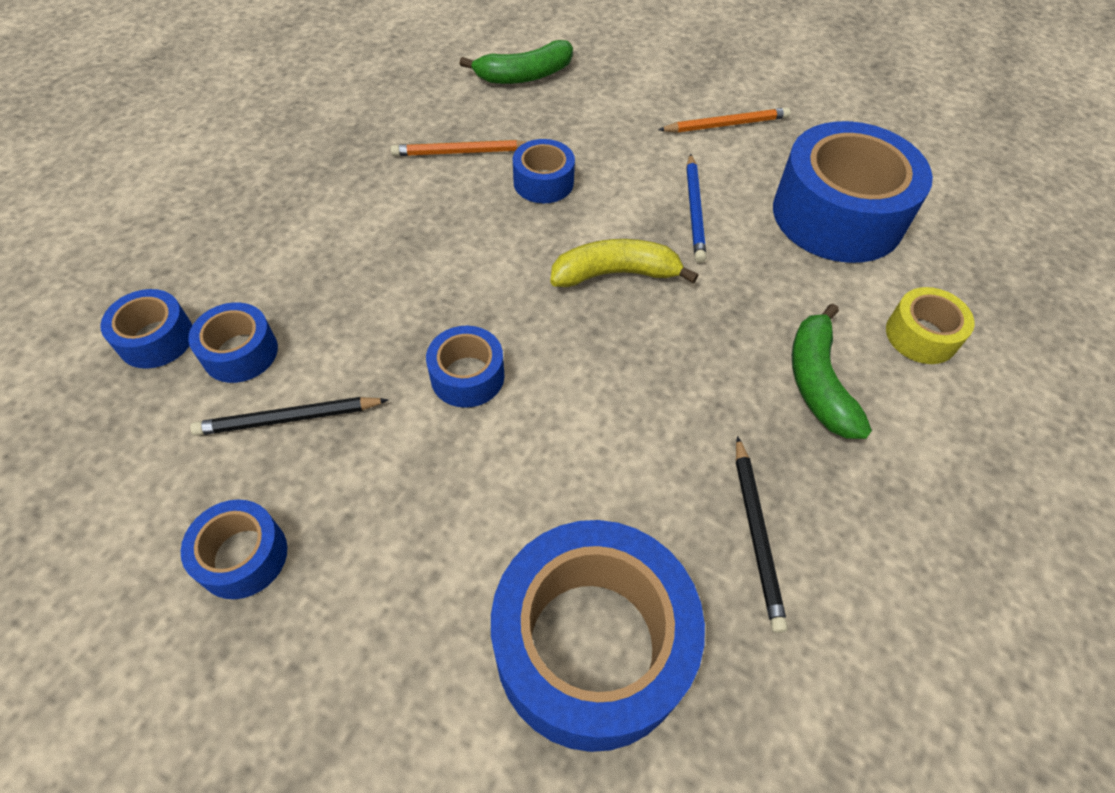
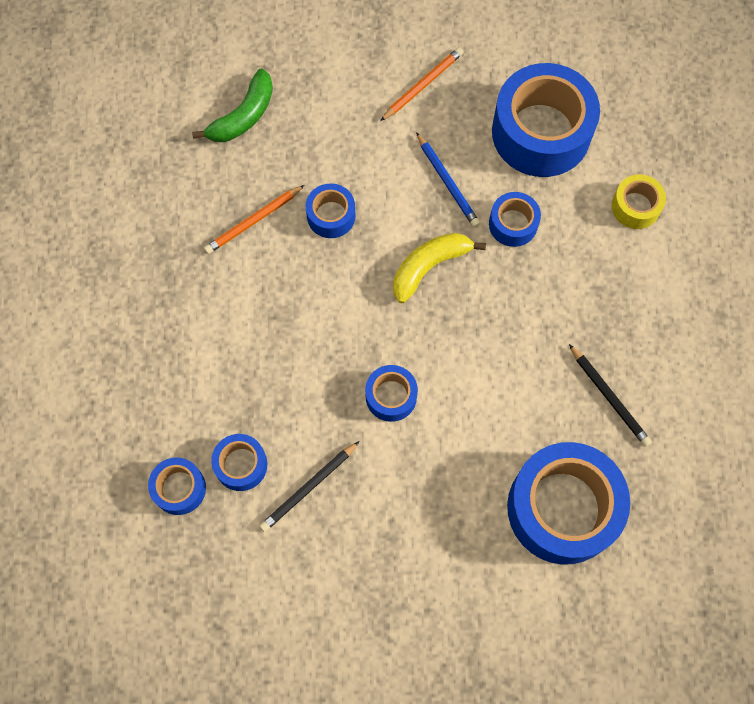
camera: 30 degrees left, 15 degrees up
(243, 556) = (353, 577): blue tape -> blue tape (513, 224)
(818, 382) = (593, 278): green banana -> none

